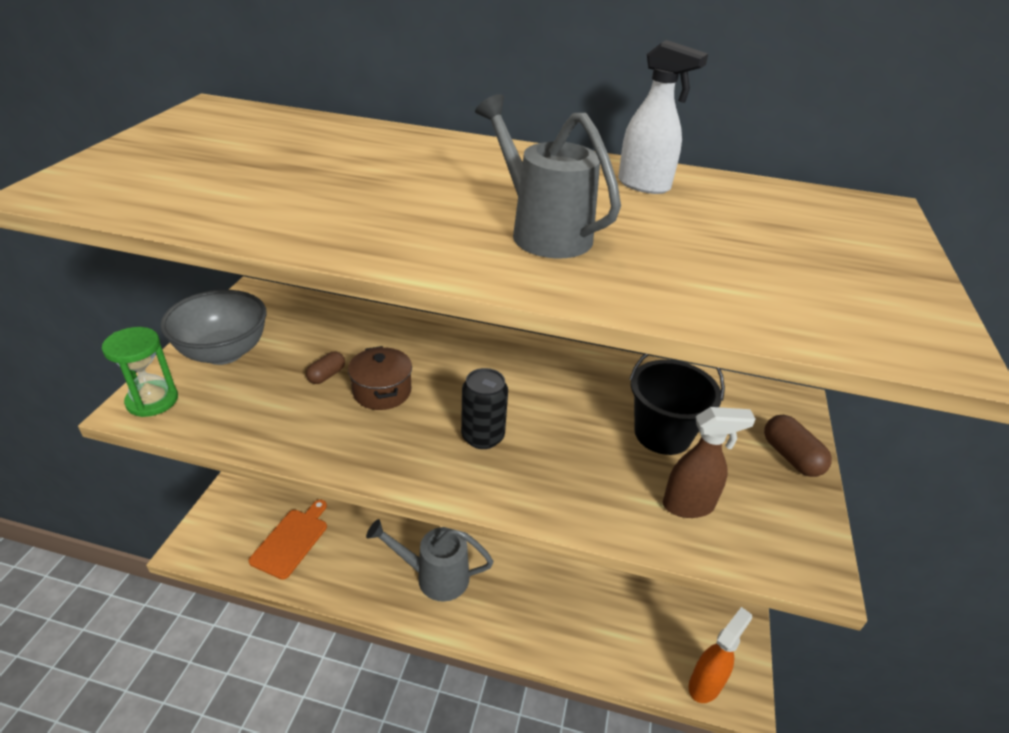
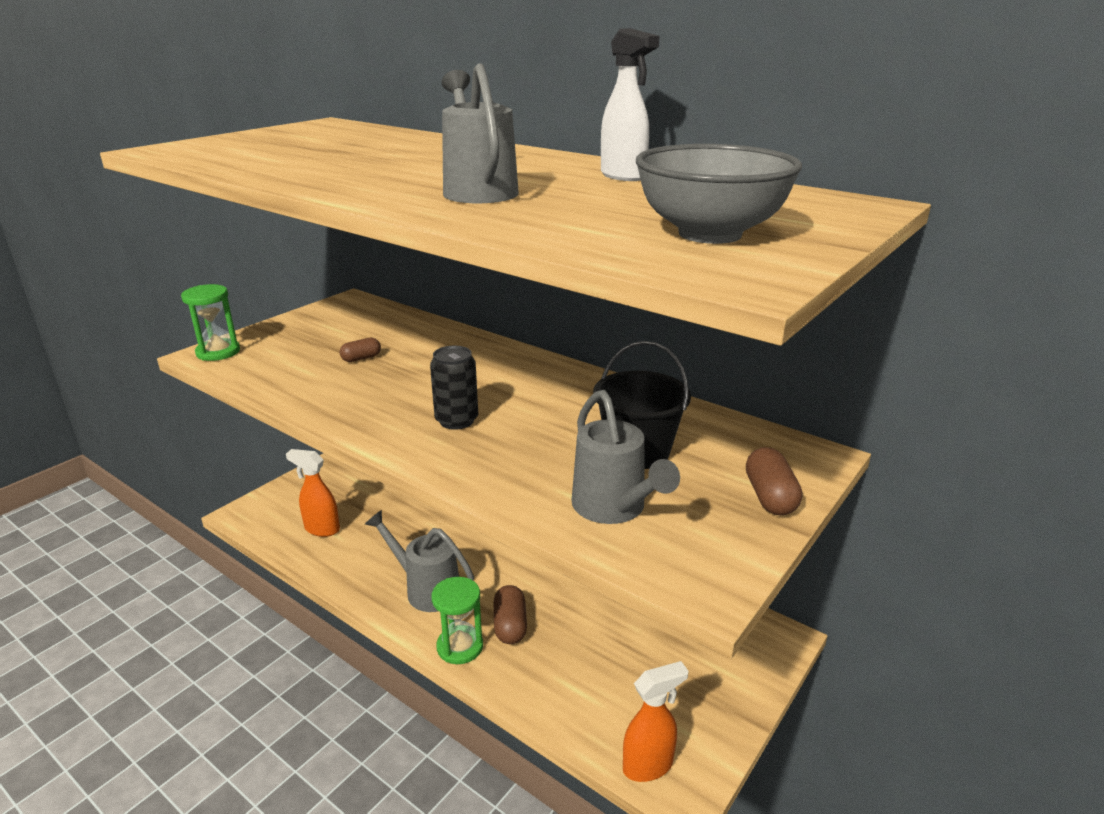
camera: 25 degrees right, 10 degrees down
(224, 352) = (295, 332): grey bowl -> grey bowl (709, 234)
(291, 541) = (321, 529): orange cutting board -> orange spray bottle
(382, 391) = (397, 376): brown pot -> none
(498, 627) = (460, 647): none -> green hourglass
(529, 590) = (510, 625): none -> brown capsule
(689, 506) = (613, 508): brown spray bottle -> grey watering can

